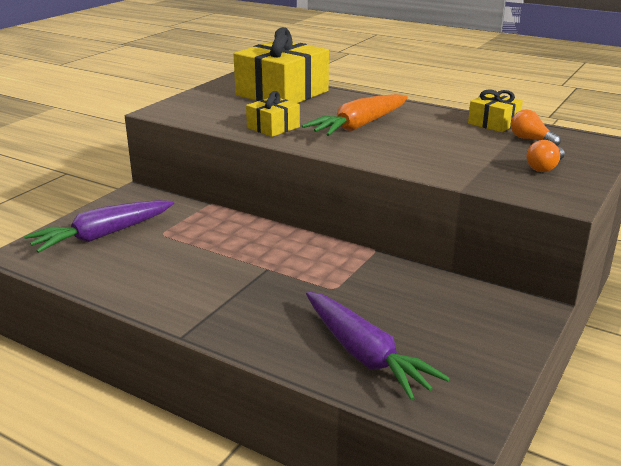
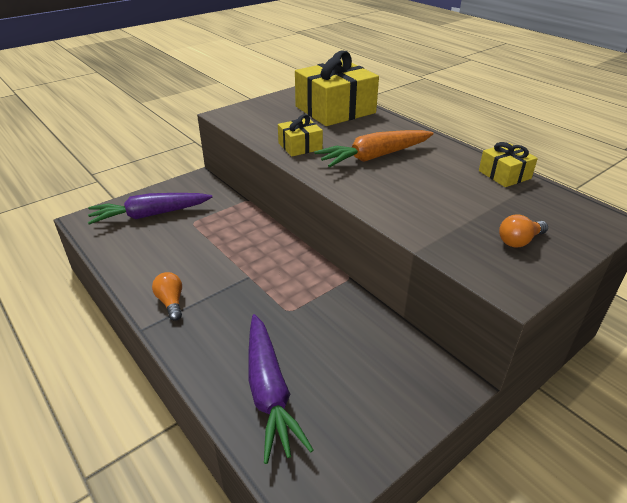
camera: 20 degrees right, 10 degrees up
(530, 139) = (528, 202): orange light bulb -> orange light bulb (171, 302)

